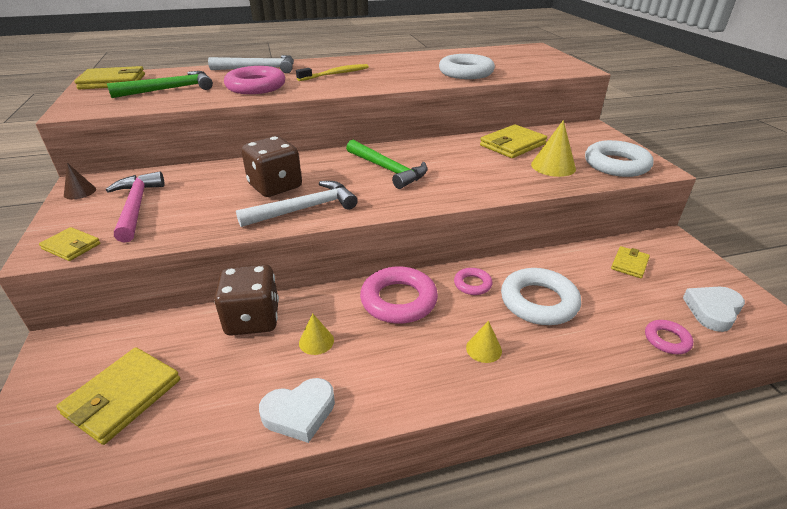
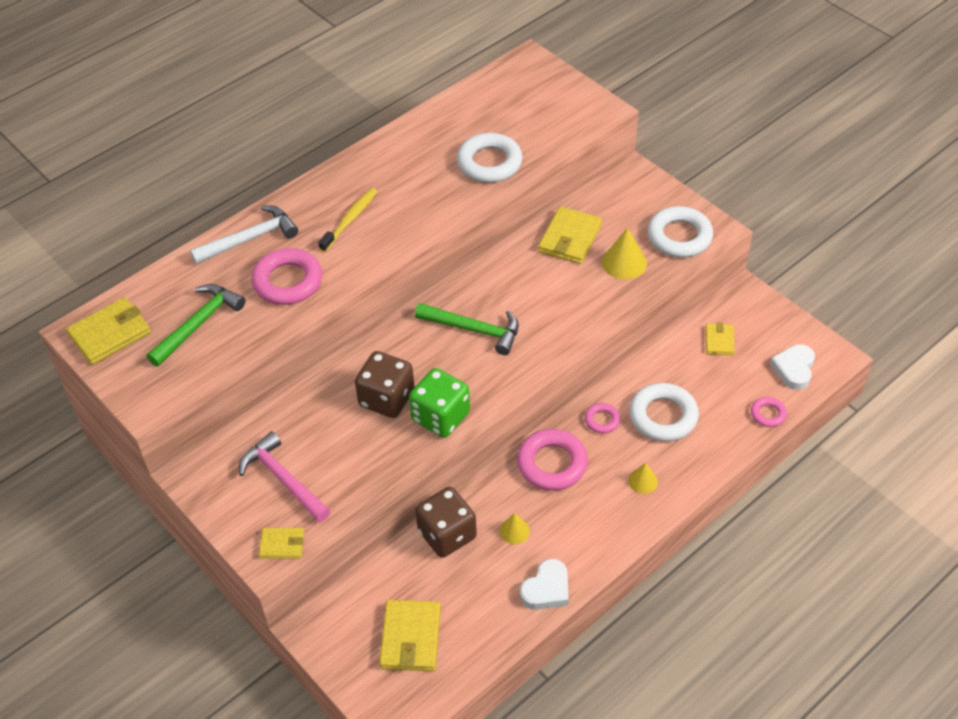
camera: 25 degrees left, 15 degrees up
(80, 192) = (203, 485): brown cone -> none
(305, 209) = (441, 417): white hammer -> green dice

